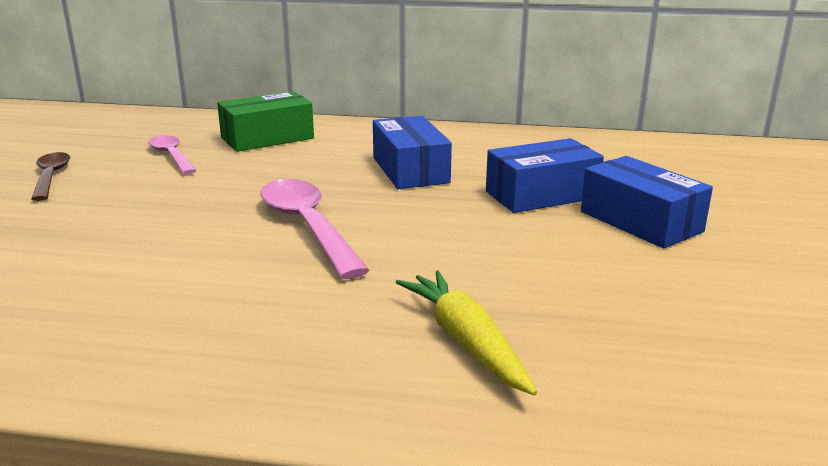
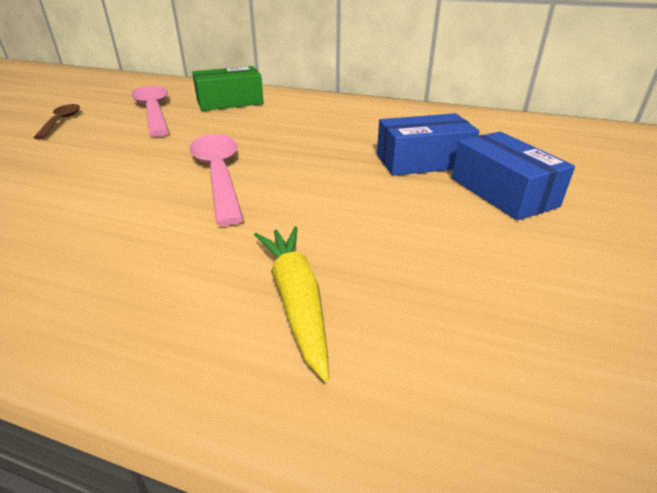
camera: 10 degrees right, 10 degrees up
(171, 156) = (154, 111): pink spoon -> pink spoon, size x1.65
(410, 170) = (323, 133): blue box -> none

